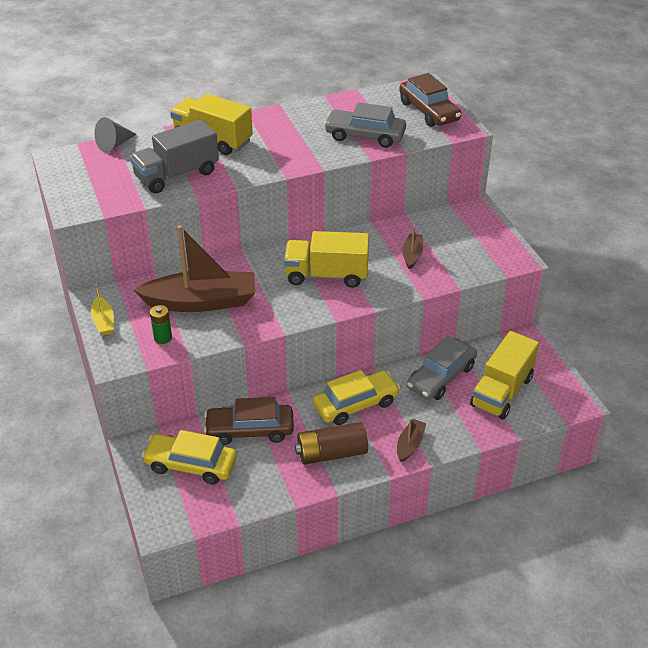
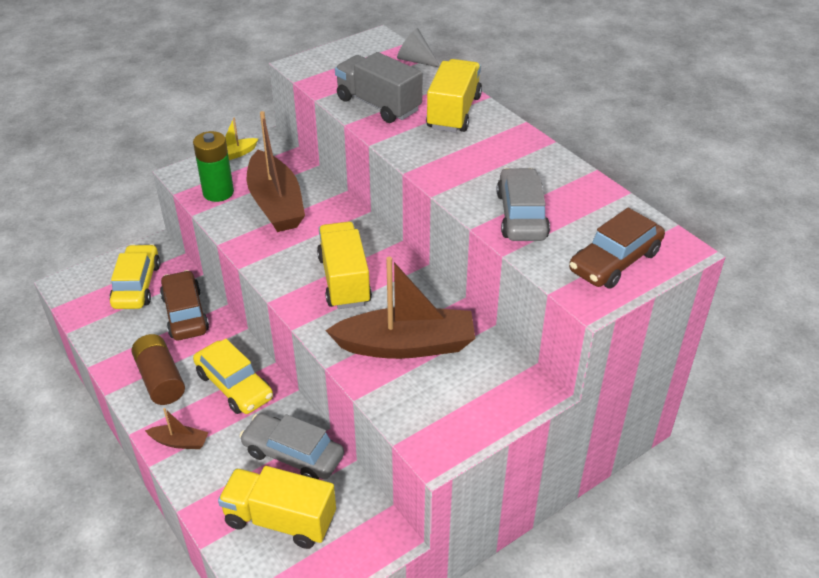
camera: 75 degrees right, 0 degrees up
(163, 338) = (218, 192): green battery -> green battery, size x1.76
(412, 255) = (406, 345): brown boat -> brown boat, size x2.23

